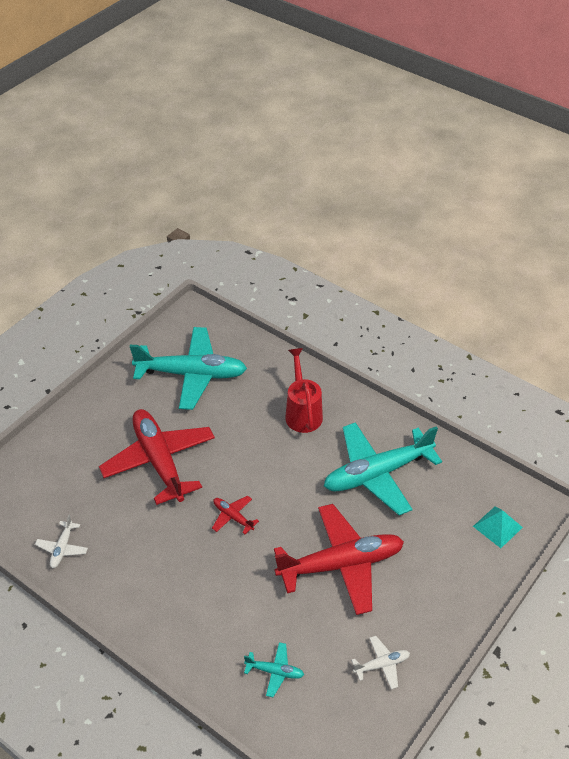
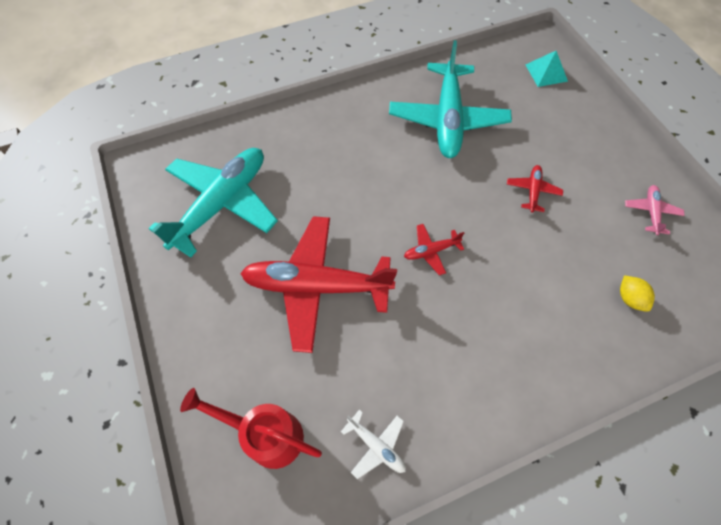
camera: 60 degrees left, 15 degrees up
(275, 672) = (629, 298): turquoise plane -> yellow lemon
(302, 413) = (342, 138): red watering can -> red watering can (267, 435)
(341, 565) = (532, 191): red plane -> red plane, size x0.42
(382, 665) = (651, 212): white plane -> pink plane

